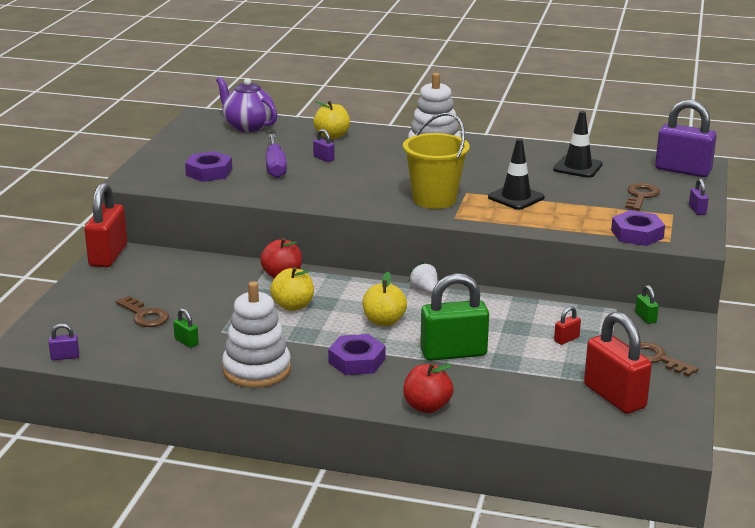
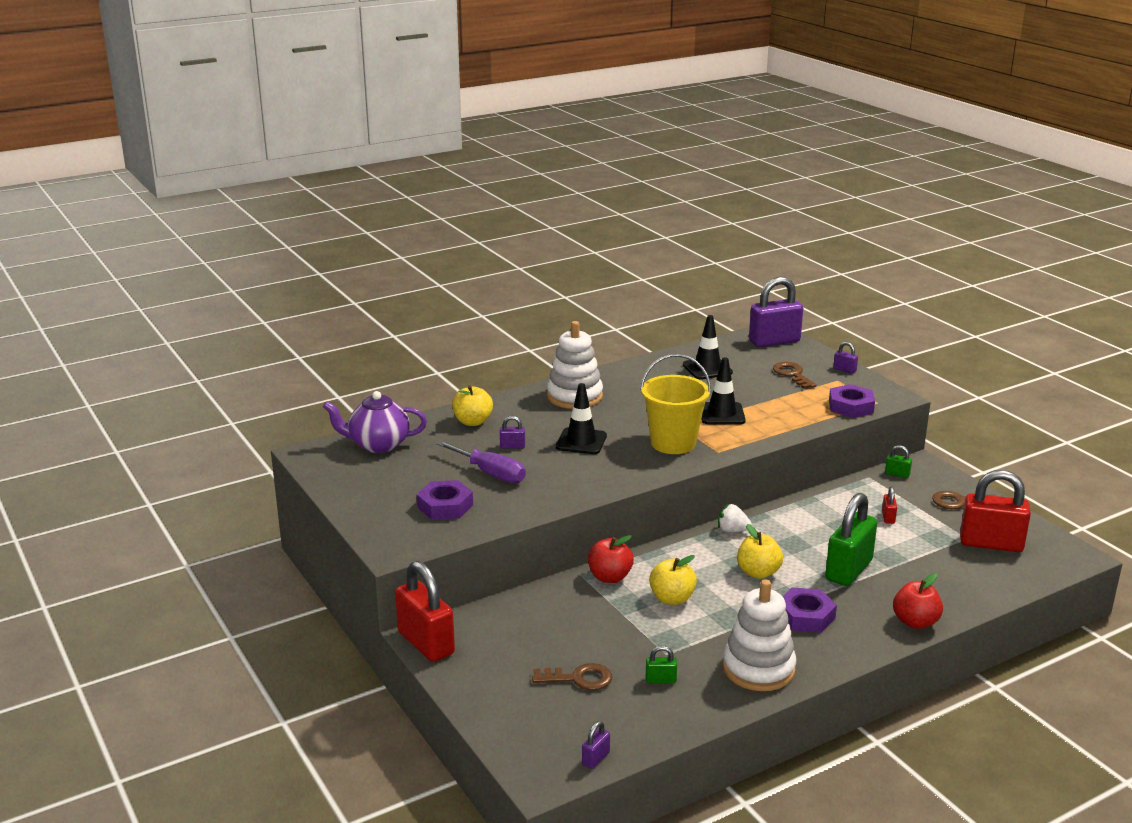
camera: 45 degrees left, 0 degrees up
(374, 173) = (581, 441): none -> black traffic cone

